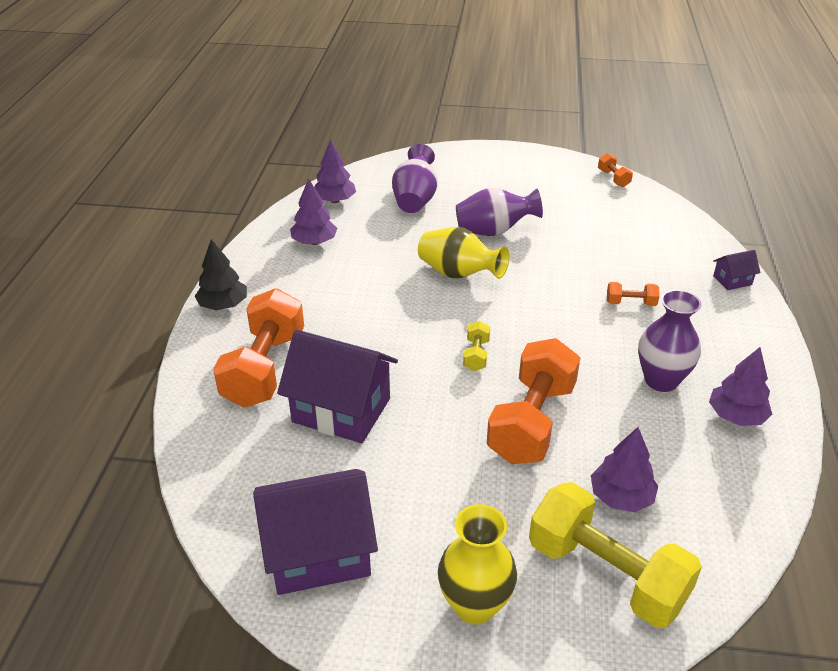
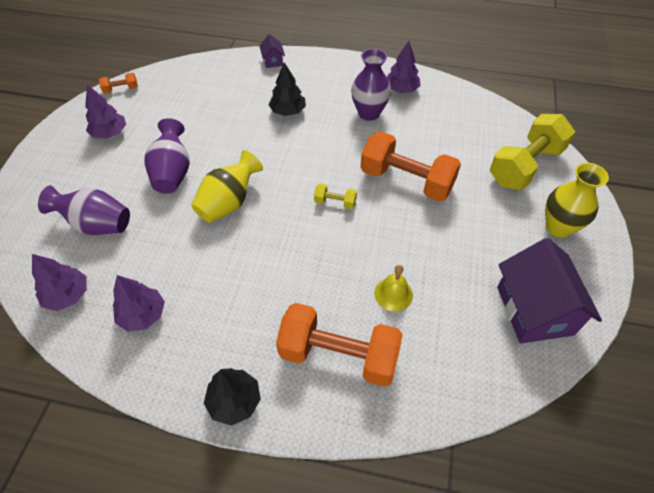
camera: 85 degrees left, 15 degrees up
(341, 410) = (393, 294): purple house -> yellow bell
(621, 497) = (468, 150): purple tree -> purple tree (110, 133)
(630, 303) = (288, 111): orange dumbbell -> black tree

